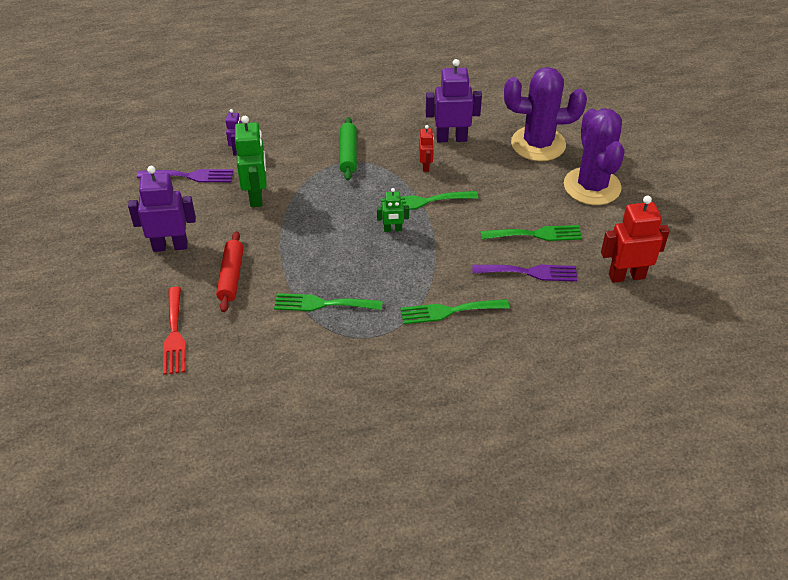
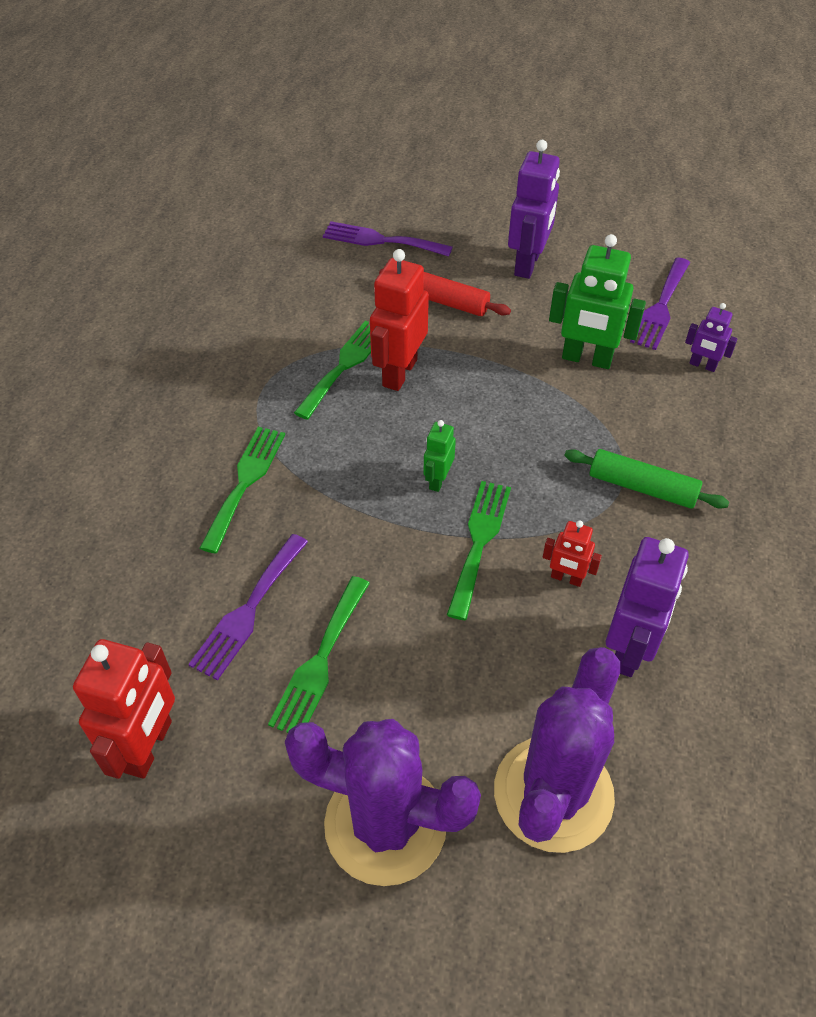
camera: 115 degrees right, 5 degrees up
(174, 334) = (381, 240): red fork -> purple fork
(315, 275) = (399, 373): none -> red robot

